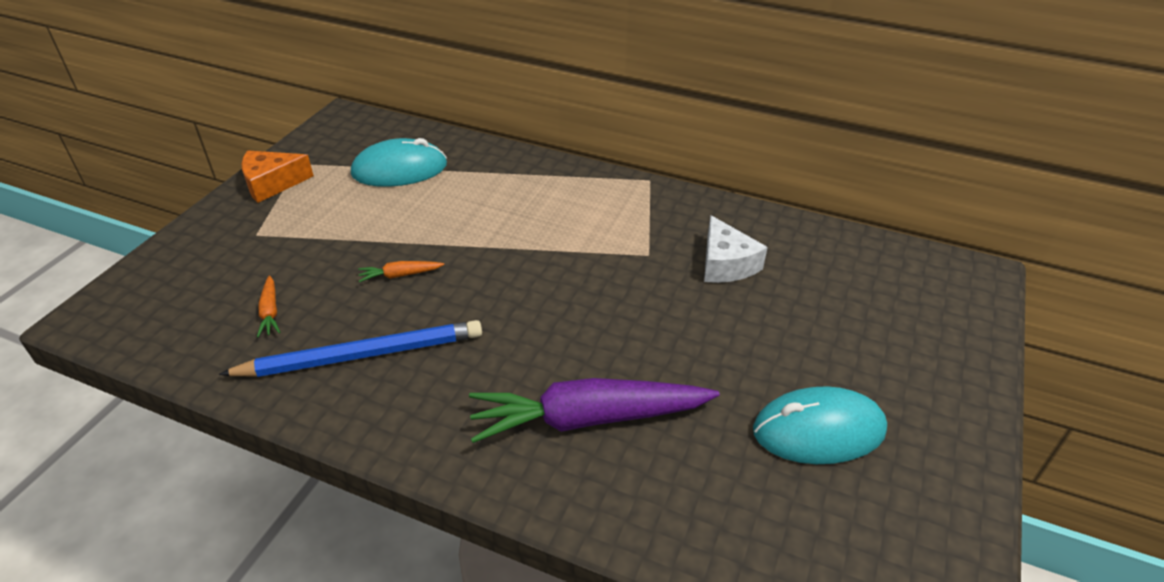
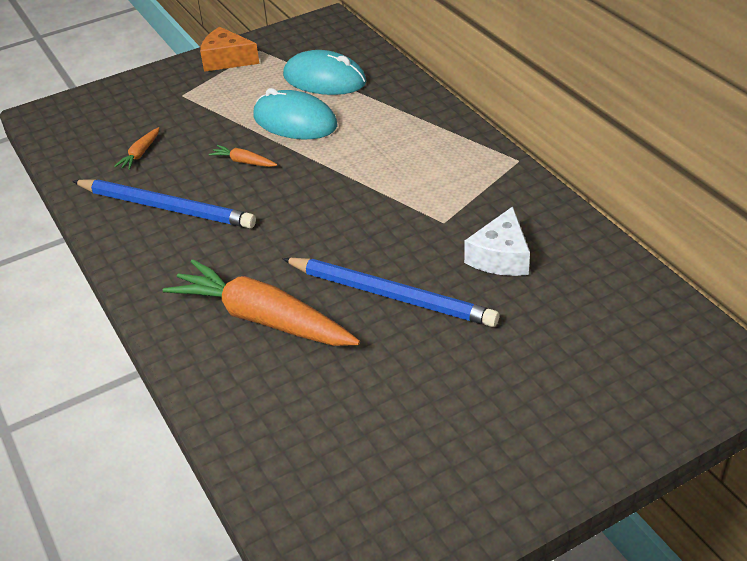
camera: 40 degrees right, 0 degrees up
(589, 419) = (263, 319): purple carrot -> orange carrot
(677, 338) = (391, 295): none -> blue pencil
(818, 430) = (419, 413): turquoise mouse -> turquoise mouse (295, 121)

